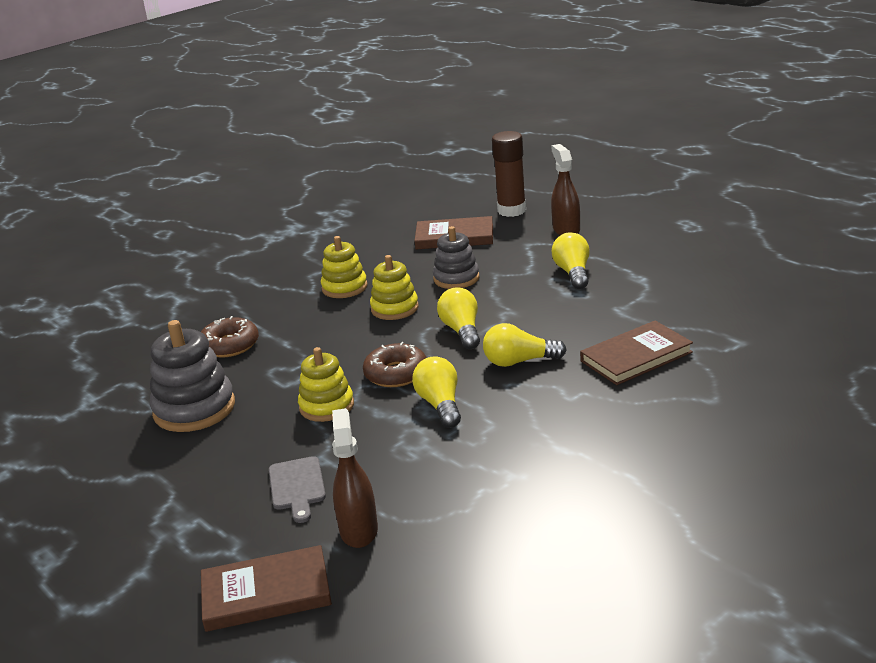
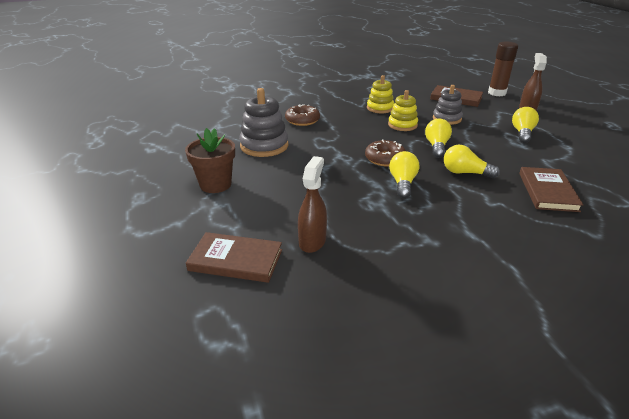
camera: 20 degrees right, 5 degrees up
(157, 497) = (215, 184): none -> brown flower pot
(297, 486) = (292, 203): grey cutting board -> none
(326, 406) = (335, 165): yellow stacking toy -> none
(636, 356) = (547, 191): brown book -> brown book turned 75 degrees counterclockwise

